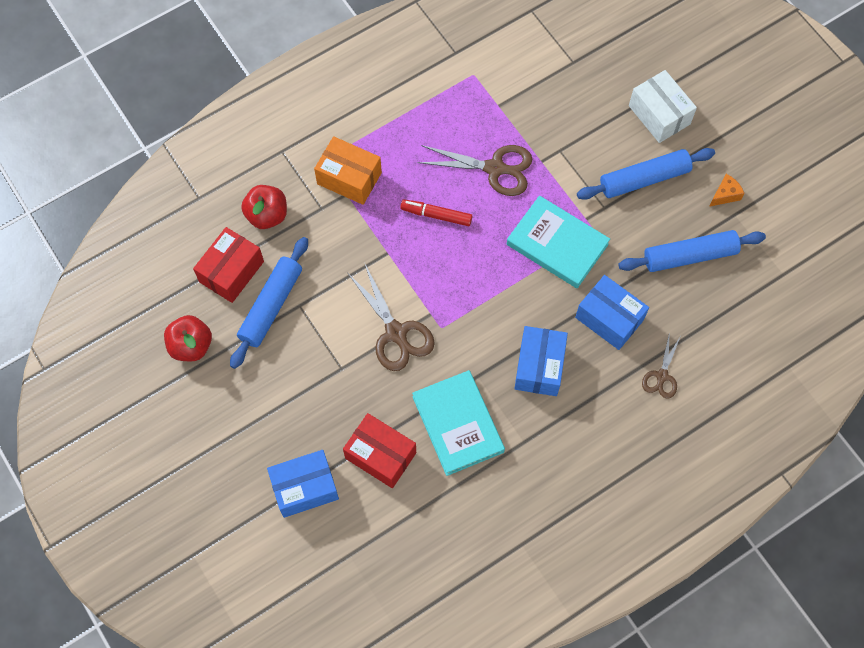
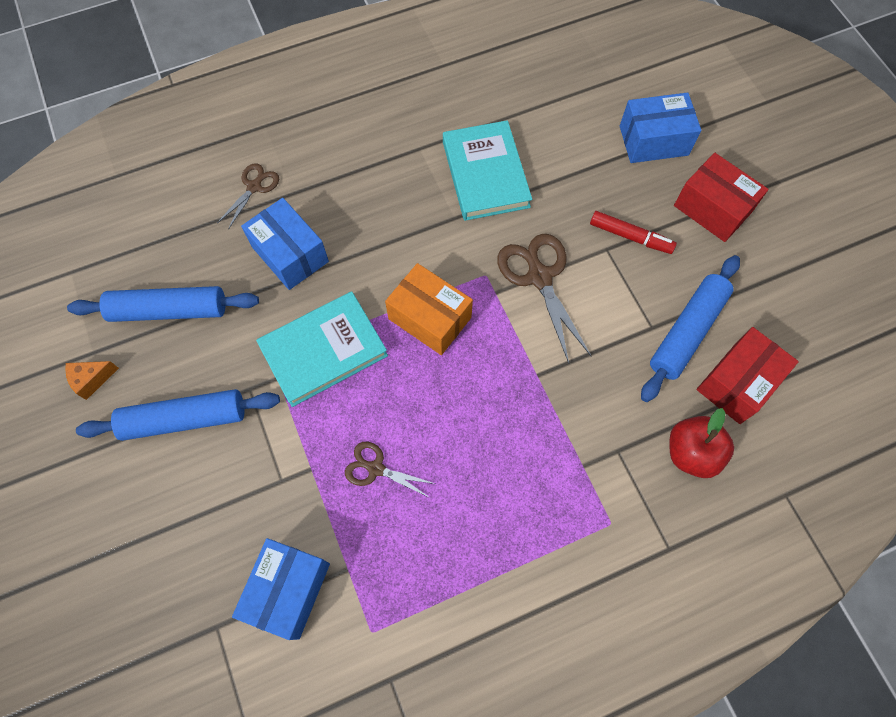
camera: 170 degrees left, 0 degrees up
(191, 346) = (783, 300): red apple -> none
(349, 178) = (576, 488): orange box -> orange box (429, 318)
(380, 455) = (572, 158): red box -> red box (712, 209)
(436, 215) = (467, 415): red marker -> red marker (630, 237)
(495, 168) = (375, 468): brown scissors -> brown scissors, size x0.58
(539, 367) = (384, 216): blue box -> blue box (288, 590)
(557, 244) = (323, 351): turquoise book -> turquoise book turned 75 degrees counterclockwise
(659, 115) = (127, 512): white box -> none

